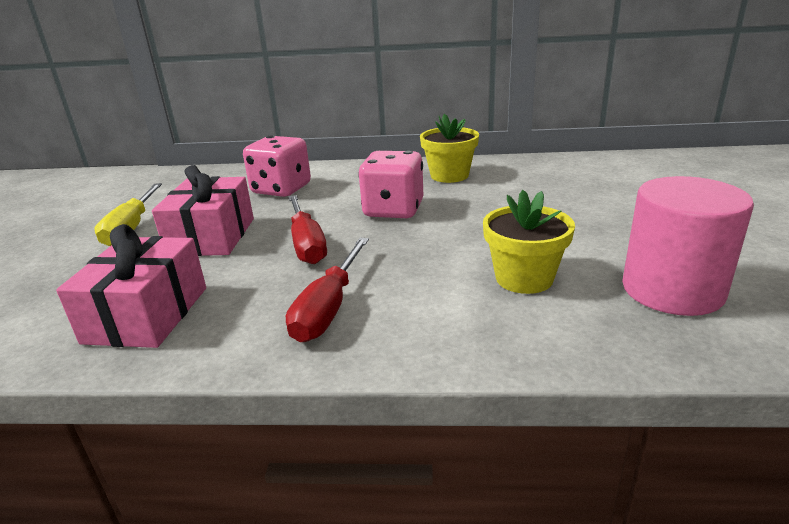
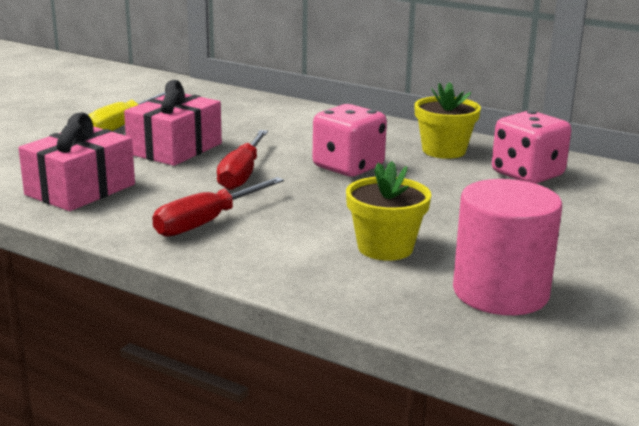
camera: 25 degrees right, 5 degrees down
(281, 189) = (272, 124): pink dice -> pink dice (527, 174)

